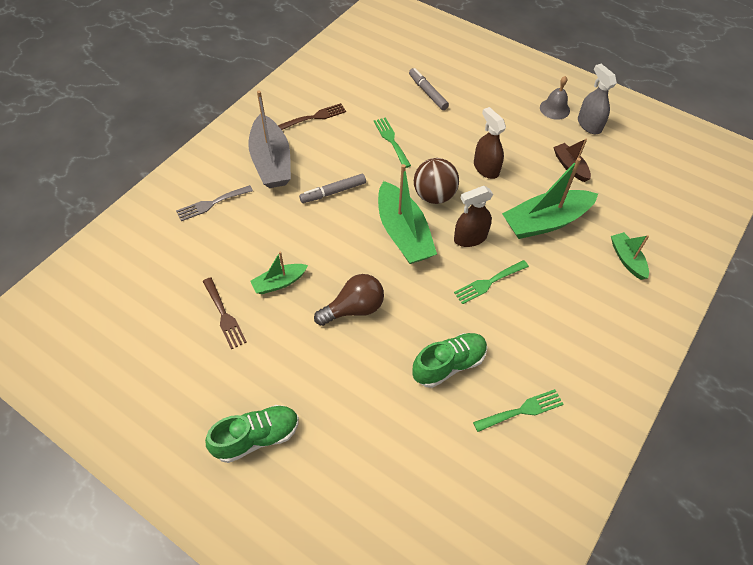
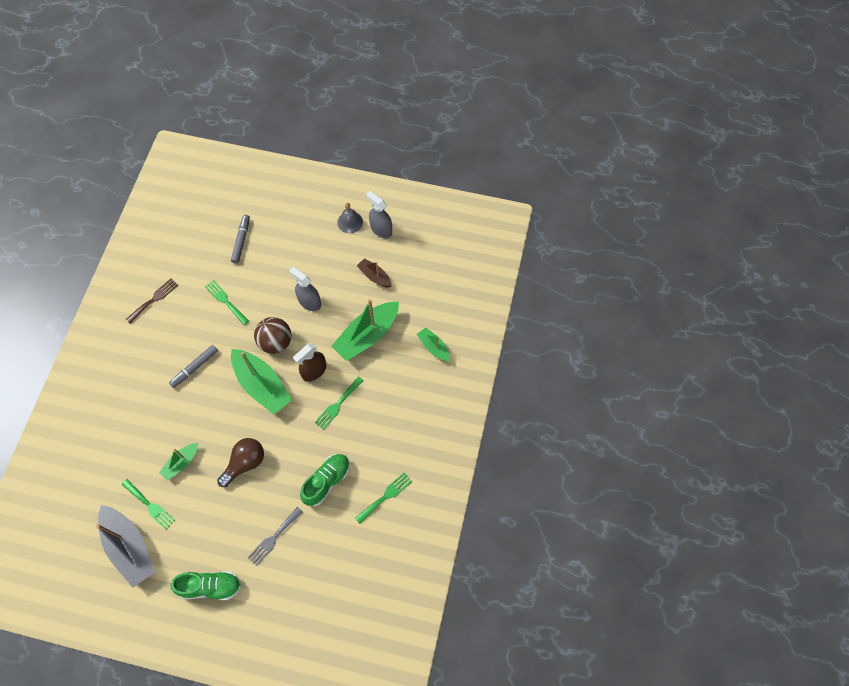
camera: 20 degrees left, 10 degrees up
(211, 204) = (100, 414): grey fork -> grey fork (273, 538)
(224, 315) = (150, 505): brown fork -> green fork
(257, 437) = (210, 587): green shoe -> green shoe turned 45 degrees clockwise
(271, 161) = (133, 357): grey boat -> grey boat (129, 547)
(428, 93) = (241, 241): grey marker -> grey marker turned 60 degrees clockwise
(486, 168) = (309, 302): brown spray bottle -> grey spray bottle

